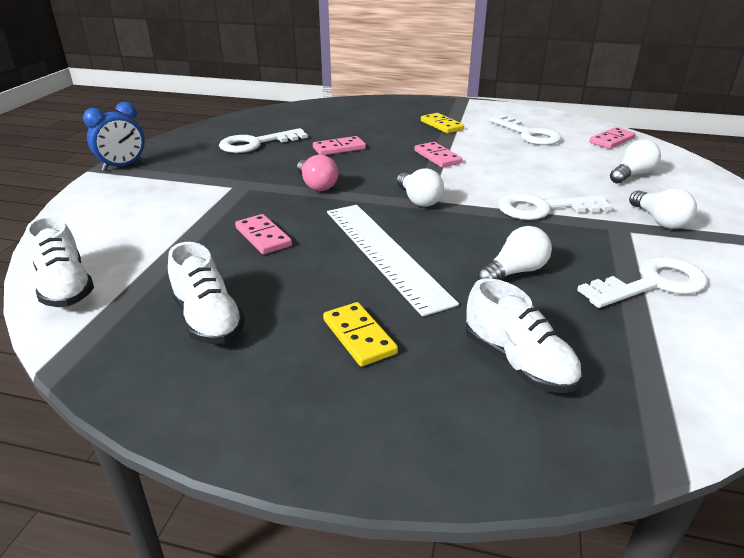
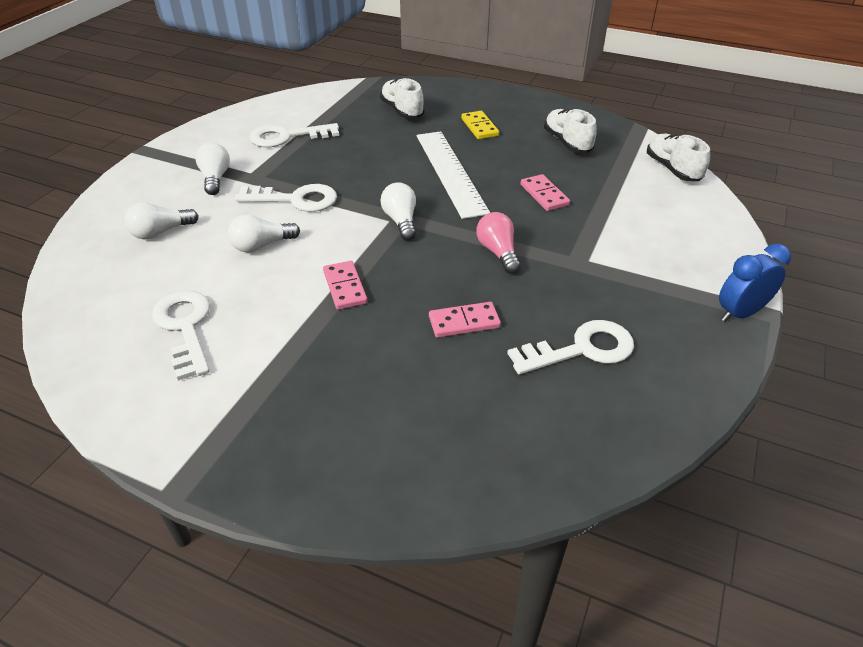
camera: 170 degrees left, 10 degrees up
(441, 125) = (290, 371): yellow domino -> none
(514, 272) = (367, 151): white light bulb -> white light bulb (262, 245)
(612, 140) = (94, 298): pink domino -> none

